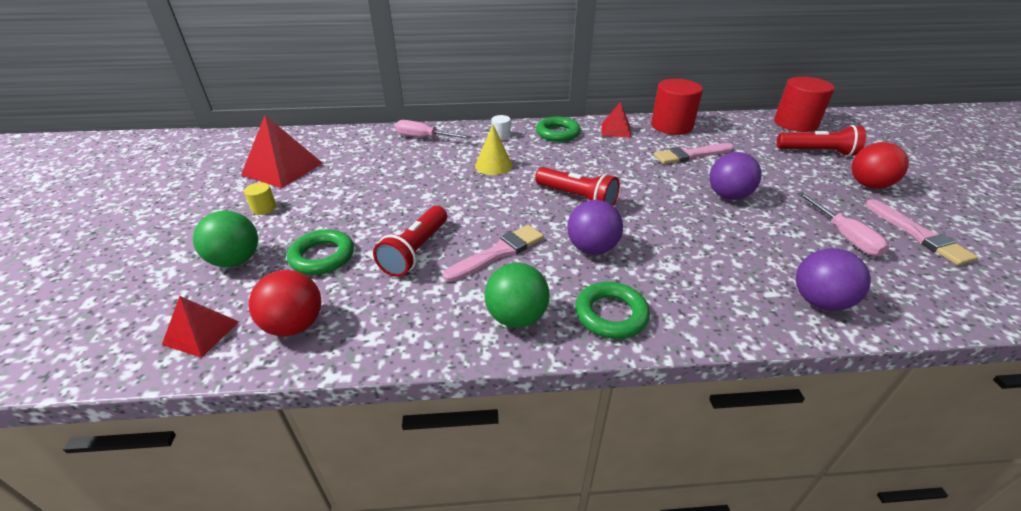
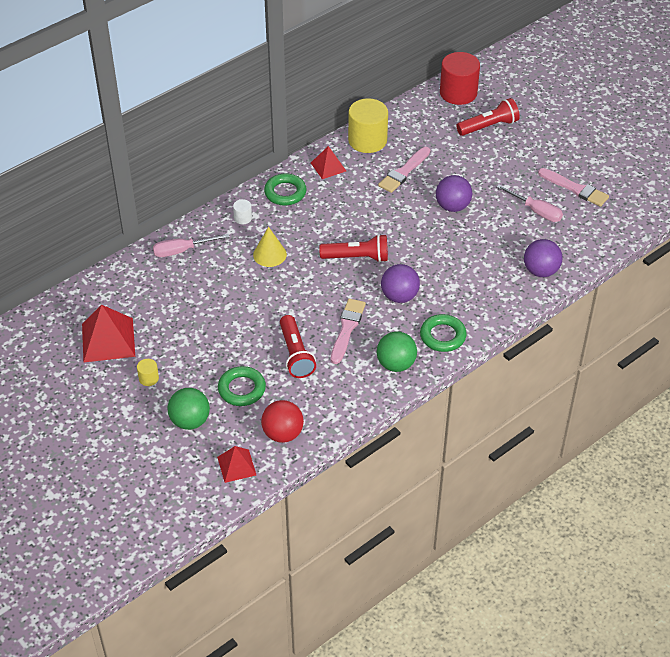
camera: 35 degrees left, 10 degrees up
(671, 126) = (367, 140): red cylinder -> yellow cylinder
(868, 185) = (534, 151): red ball -> none

